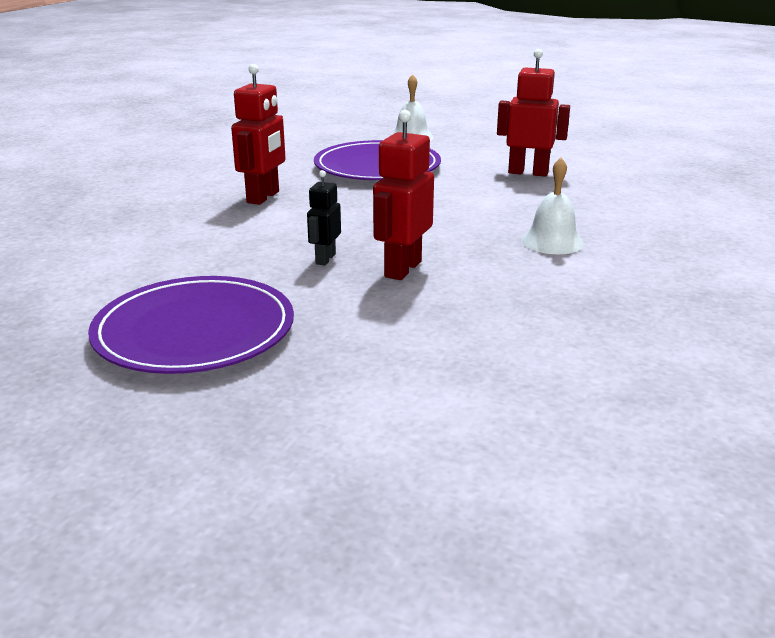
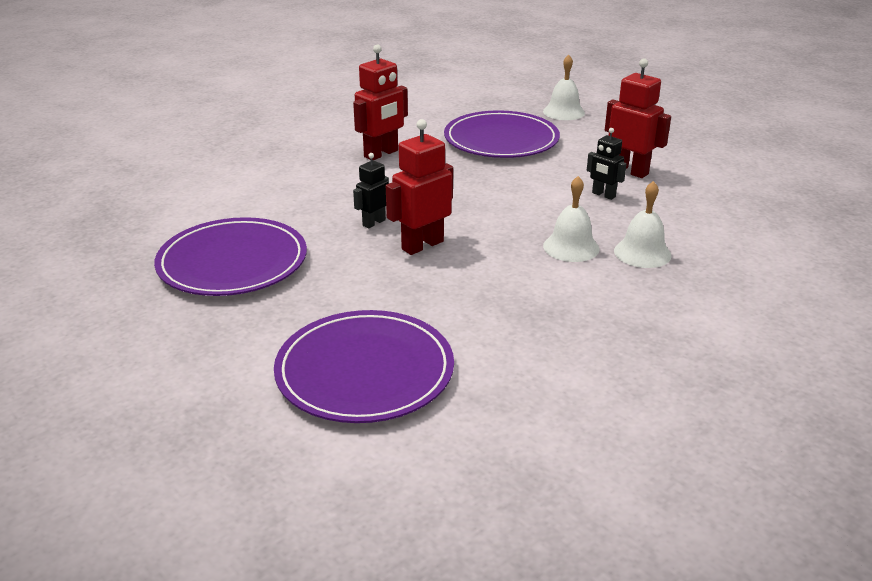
camera: 25 degrees right, 5 degrees up
(480, 404) = (365, 371): none -> purple plate
(528, 195) = (603, 195): none -> black robot
(621, 233) = (642, 253): none -> white bell

